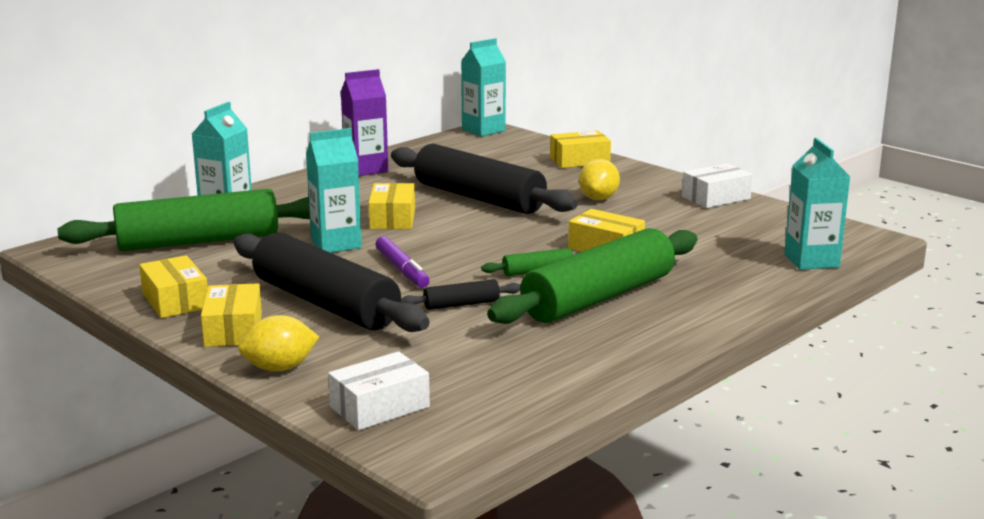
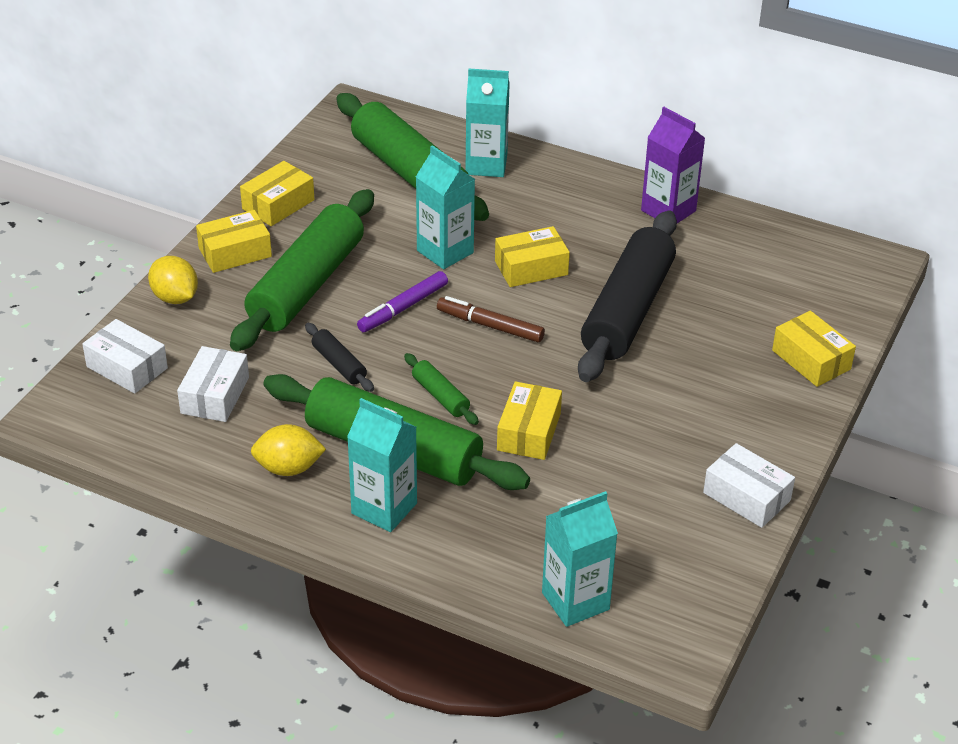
camera: 70 degrees right, 20 degrees up
(325, 303) = (307, 285): black rolling pin -> green rolling pin
(457, 242) = (490, 326): none -> brown marker
(464, 365) = (215, 395): none -> white box
(483, 130) = (873, 259): turquoise carton -> turquoise carton (384, 508)
(598, 198) = (682, 399): yellow lemon -> yellow lemon (288, 468)

